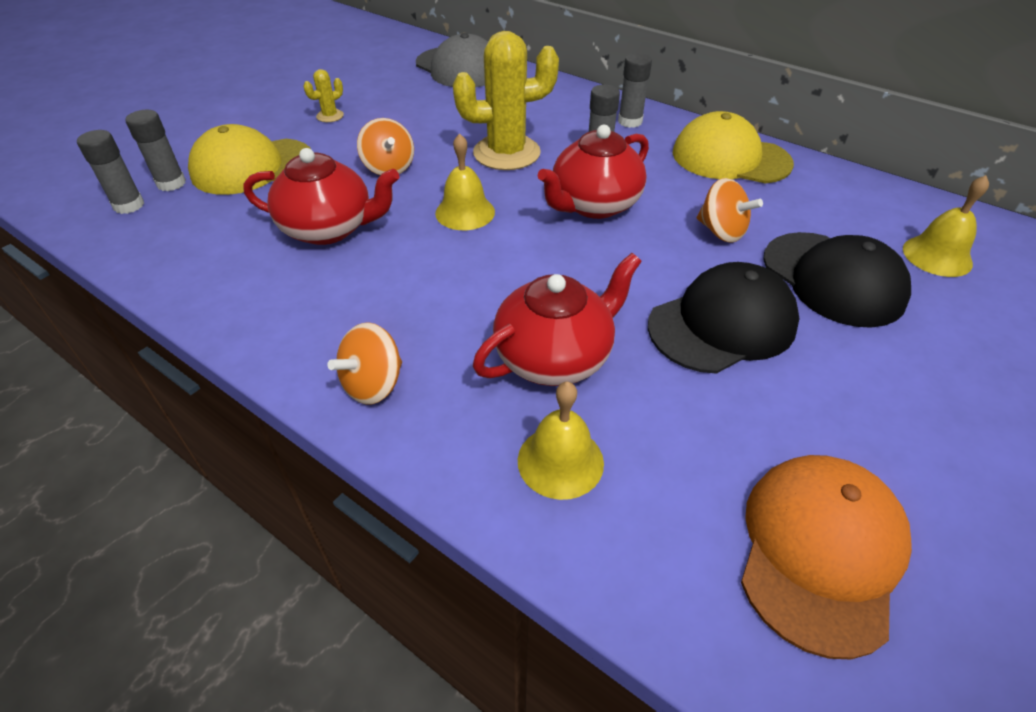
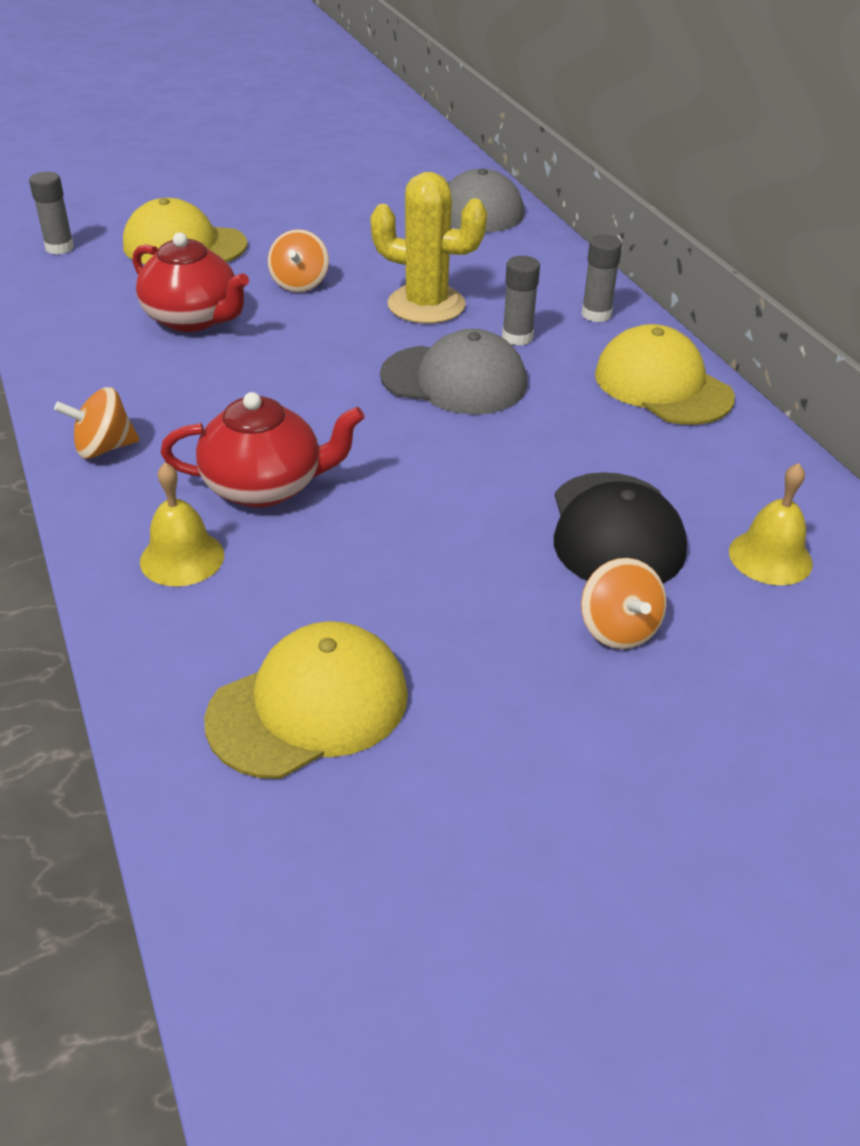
camera: 30 degrees right, 5 degrees down
(171, 183) = (107, 240): grey glue stick -> none
(330, 116) = (297, 219): yellow cactus -> none
(465, 212) = (324, 345): yellow bell -> none
(594, 205) = (454, 380): red teapot -> grey cap
(721, 231) = (554, 448): orange spinning top -> orange spinning top (618, 629)
(722, 324) = (447, 522): black cap -> none
(820, 551) = (309, 706): orange cap -> yellow cap

